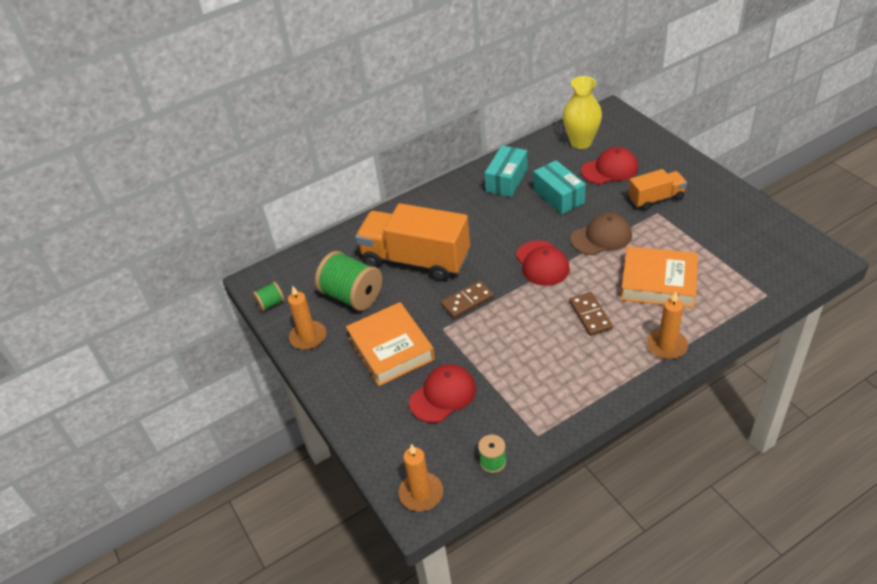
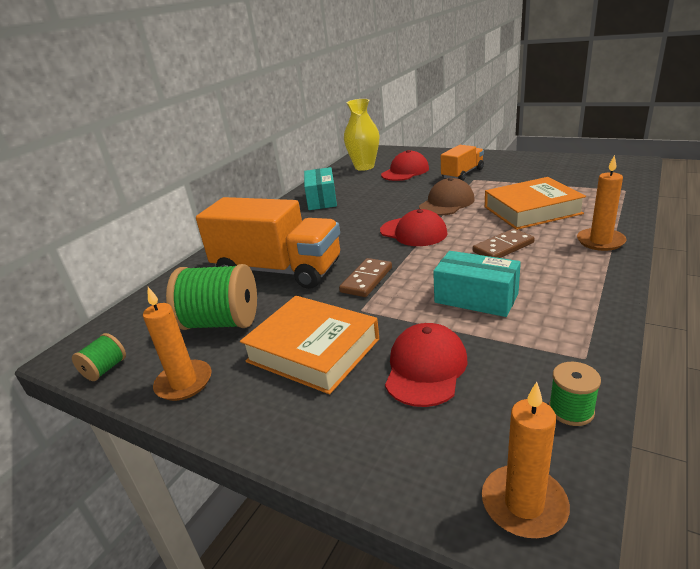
camera: 30 degrees left, 15 degrees down
(416, 260) = (277, 270): orange truck -> orange truck turned 150 degrees counterclockwise
(558, 196) = (380, 194): turquoise box -> turquoise box (476, 298)
(590, 315) = (503, 247): brown domino -> brown domino turned 75 degrees counterclockwise

